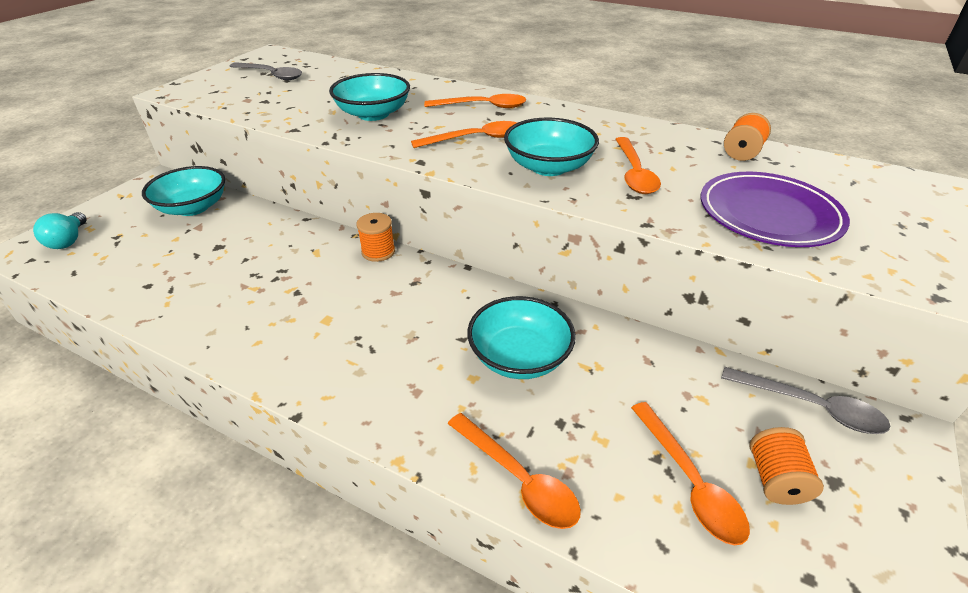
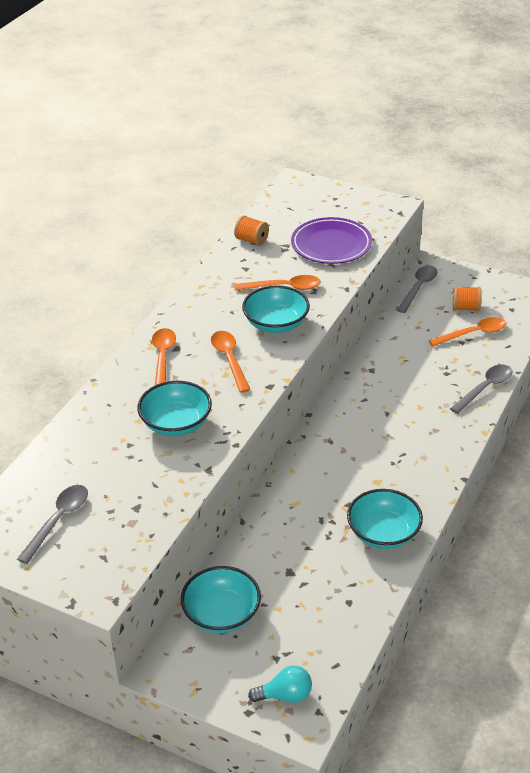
camera: 90 degrees left, 0 degrees up
(378, 251) = (292, 465): orange spool -> none
(518, 479) = (485, 388): orange spoon -> grey spoon
(519, 357) = (399, 388): turquoise bowl -> turquoise bowl (383, 533)

